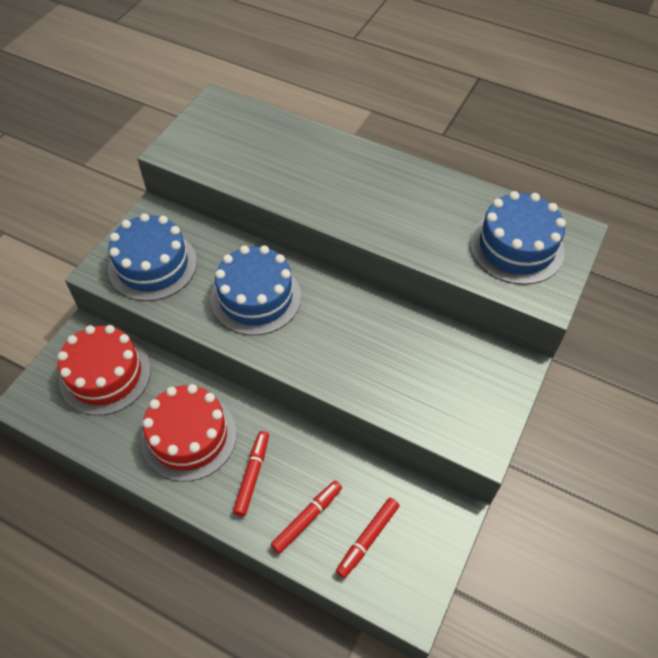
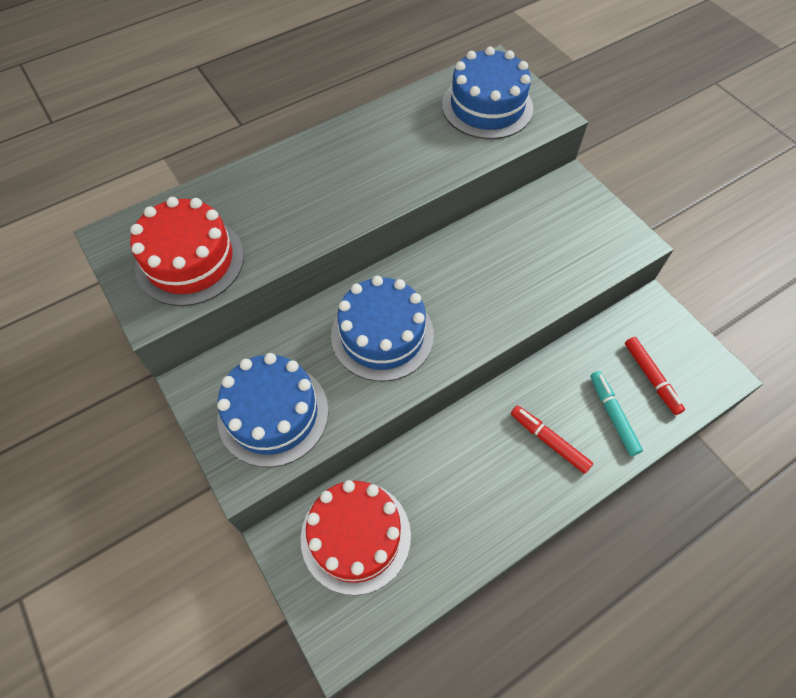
camera: 60 degrees left, 5 degrees up
(189, 436) = (478, 480): red cake -> red cake (190, 261)
(307, 518) = (613, 415): red marker -> turquoise marker

